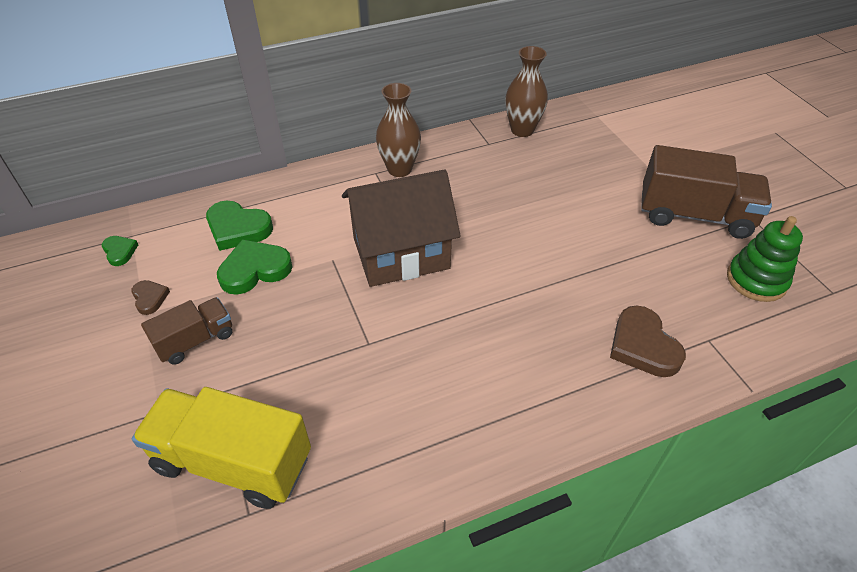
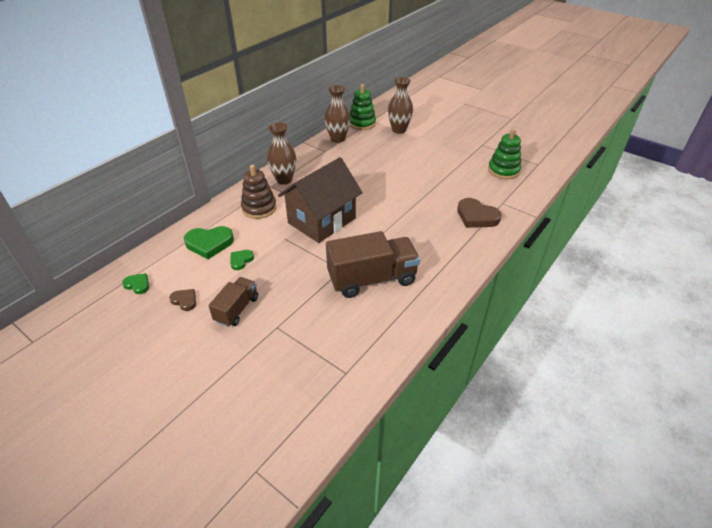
camera: 30 degrees left, 5 degrees down
(233, 461) = (315, 354): yellow truck -> none
(254, 270) = (241, 260): green heart -> green heart, size x0.54
(335, 200) = (259, 208): none -> brown stacking toy
(577, 116) = (362, 123): none -> green stacking toy
(627, 145) = (399, 130): none -> brown vase
(694, 215) = (455, 152): brown truck -> brown truck (372, 279)

